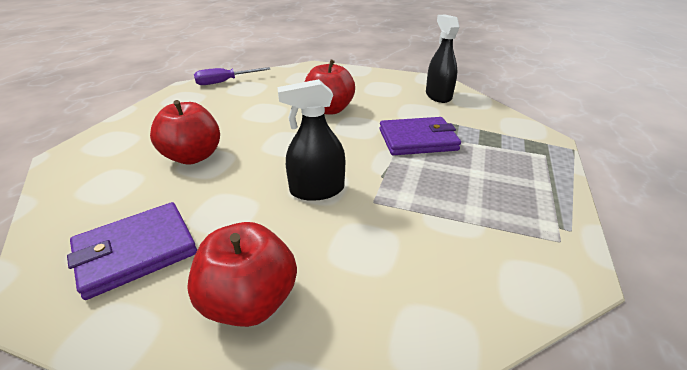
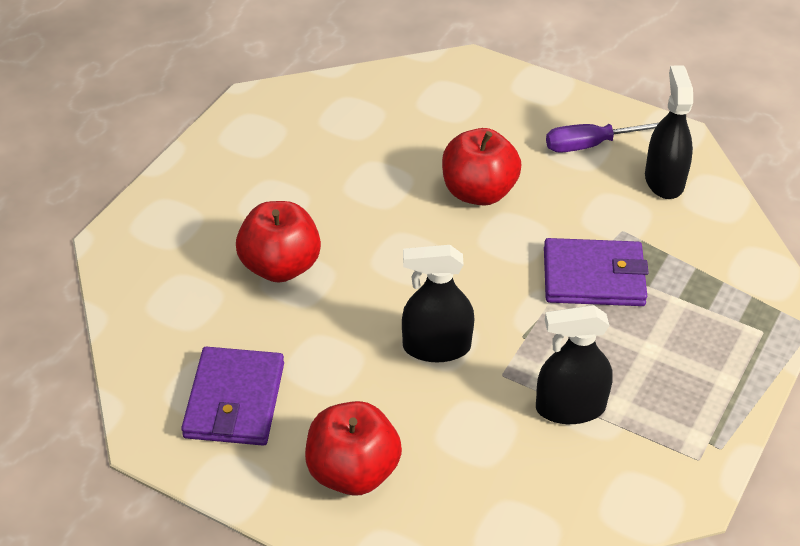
camera: 10 degrees right, 10 degrees up
(136, 251) = (234, 400): purple wallet -> purple wallet turned 60 degrees counterclockwise
(224, 82) = (315, 96): purple screwdriver -> purple screwdriver (592, 145)
(436, 217) = (570, 408): none -> black spray bottle

